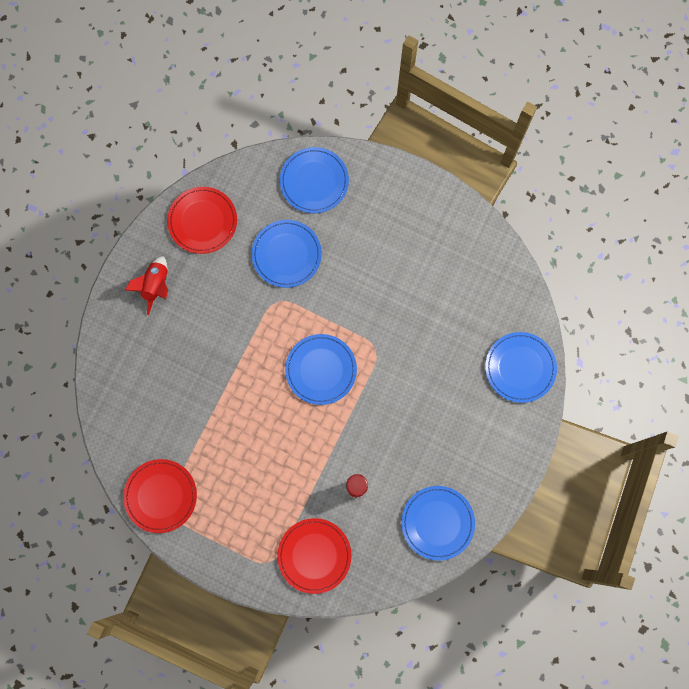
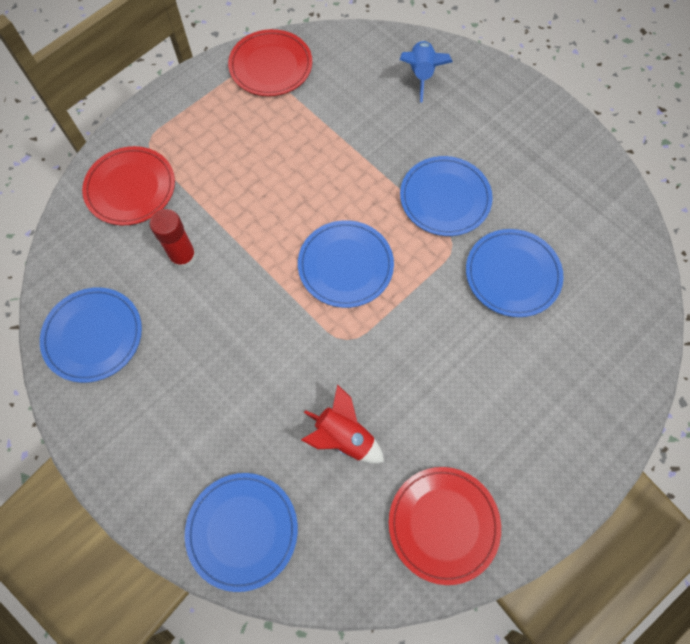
camera: 110 degrees right, 10 degrees down
(130, 371) = (421, 75): none -> blue rocket
(156, 286) = (514, 125): red rocket -> red rocket (343, 437)
(202, 221) = (584, 194): red plate -> red plate (443, 524)
(314, 181) = (609, 342): blue plate -> blue plate (445, 198)

